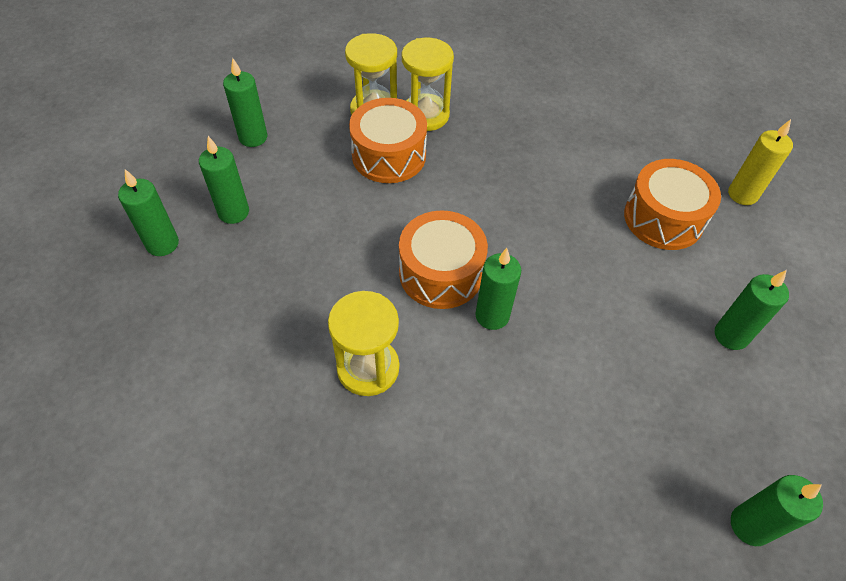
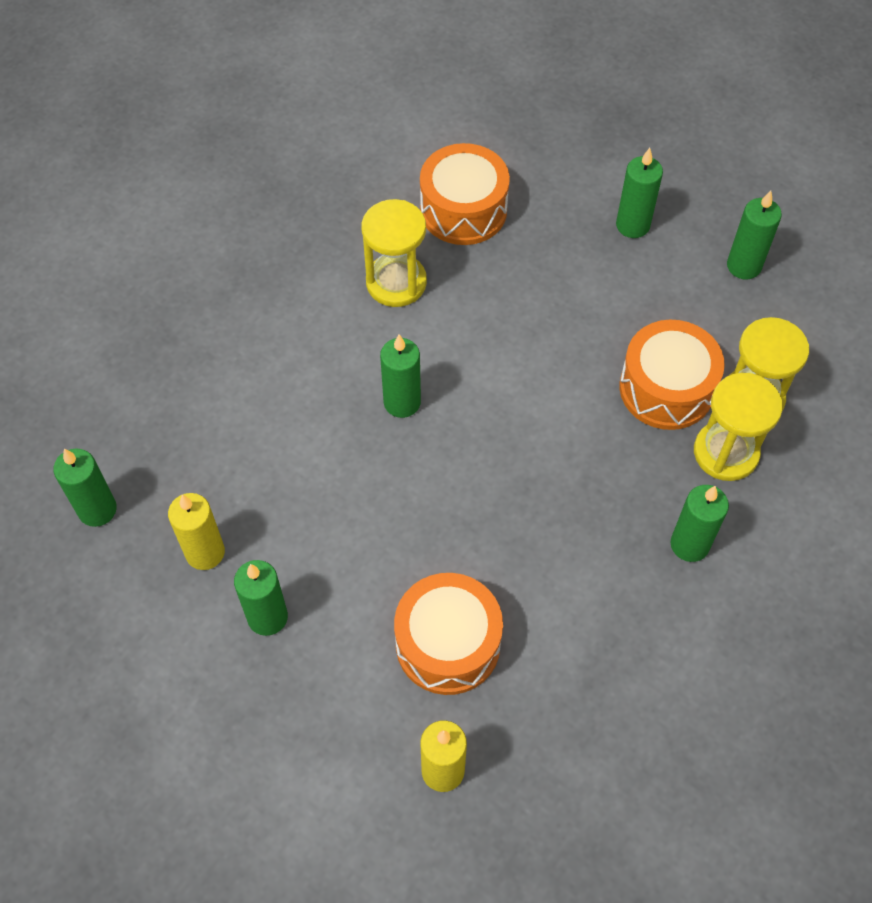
camera: 115 degrees right, 5 degrees up
(162, 244) = (612, 163): green candle -> green candle (689, 544)
(441, 273) = (474, 378): orange drum -> orange drum (463, 210)
(718, 407) = (205, 552): none -> yellow candle

